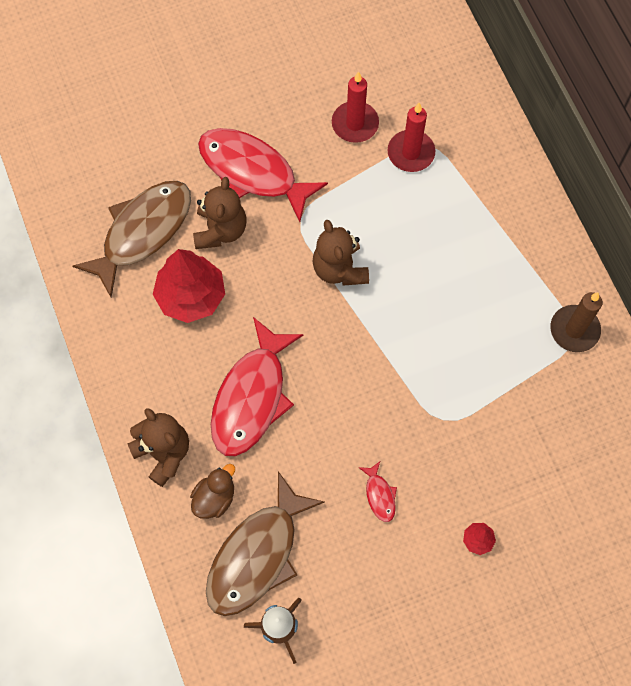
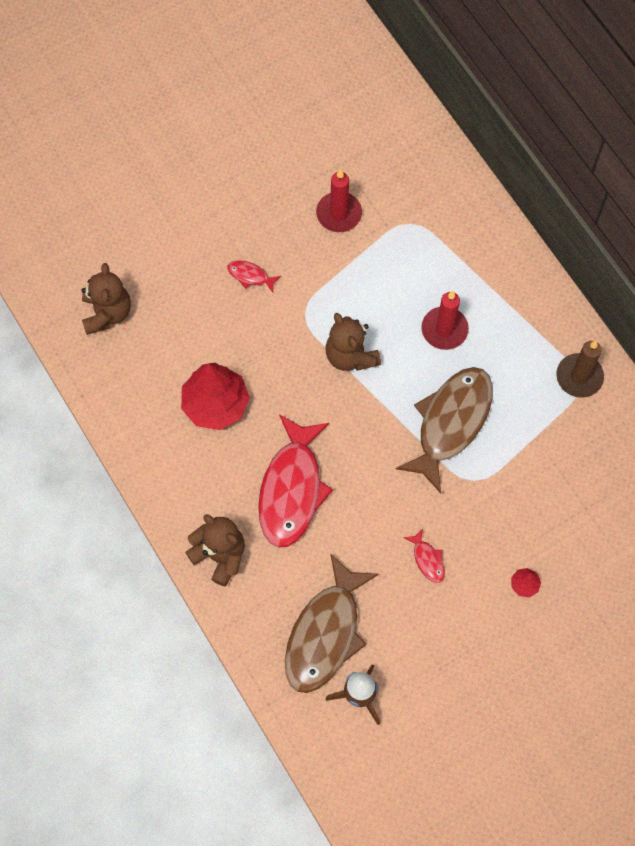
camera: 10 degrees left, 0 degrees up
(143, 232) = (157, 351): brown fish -> brown fish (451, 423)
(214, 498) = (276, 588): brown duck -> none
(220, 230) = (231, 337): brown teddy bear -> brown teddy bear (107, 313)
(252, 172) = (250, 276): red fish -> red fish, size x0.41
(411, 153) = (397, 233): red candle -> red candle (444, 329)

